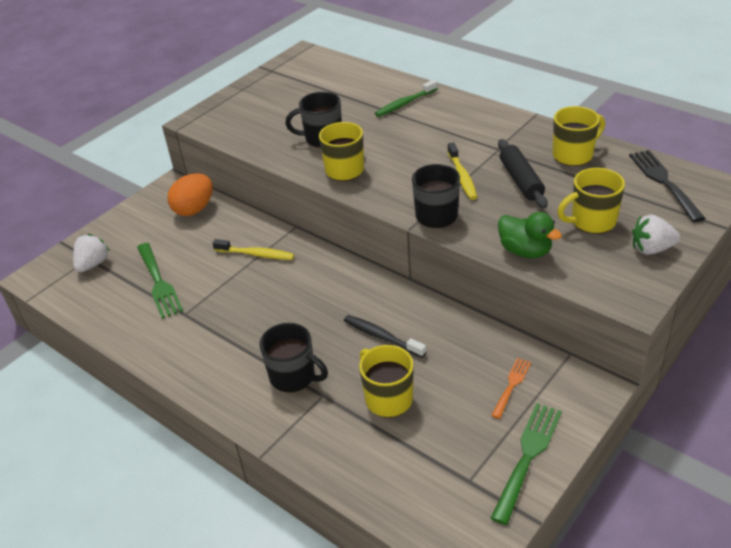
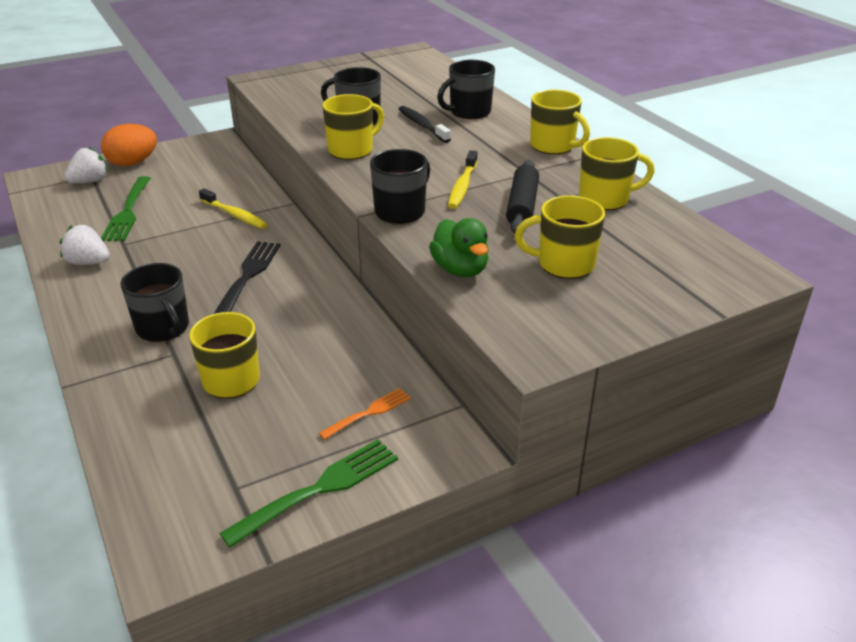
camera: 20 degrees right, 5 degrees down
(194, 209) = (218, 163): orange egg -> orange egg (133, 163)
(382, 336) = (280, 321): black toothbrush -> black toothbrush (422, 125)
(405, 103) = (469, 112): green toothbrush -> black mug
(497, 117) = (553, 146): none -> yellow mug
(651, 249) = (608, 310): white strawberry -> white strawberry (88, 262)
(664, 182) = (688, 251): black fork -> black fork (248, 276)

